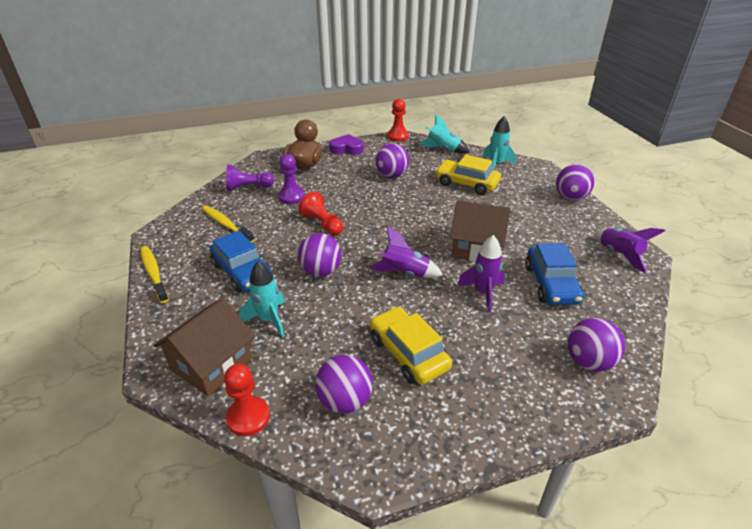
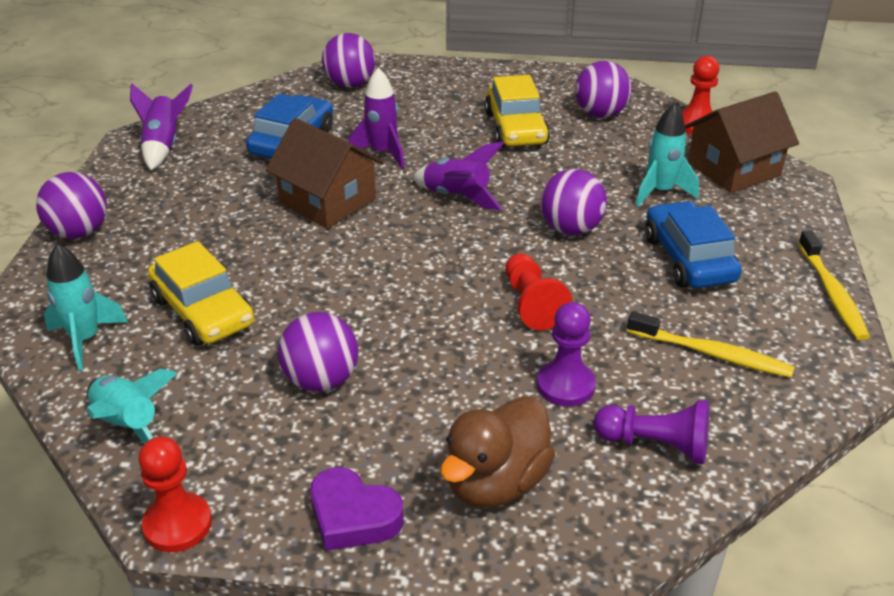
camera: 155 degrees left, 0 degrees up
(226, 225) = (712, 353): yellow toothbrush -> yellow toothbrush turned 45 degrees counterclockwise

